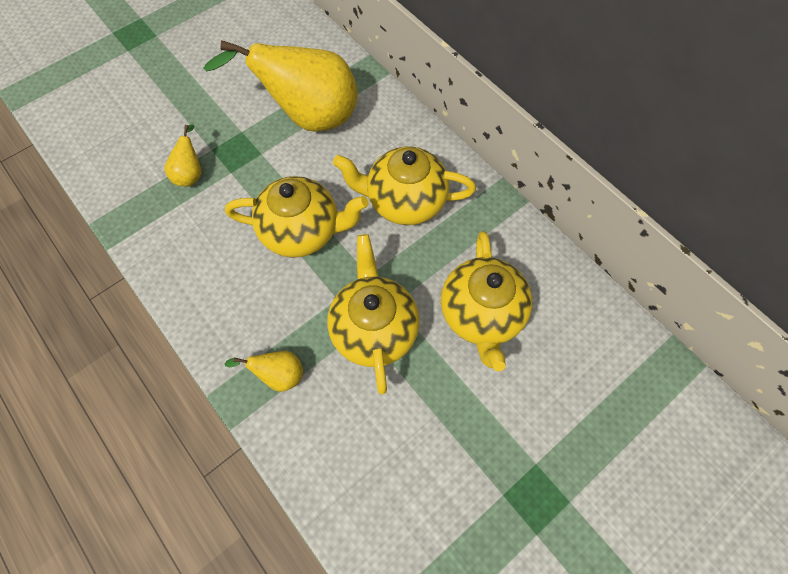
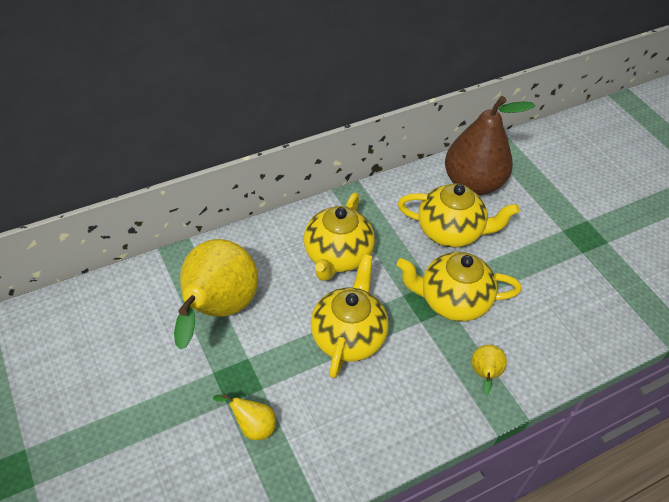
camera: 80 degrees left, 15 degrees down
(578, 333) = (473, 183): none -> brown pear

